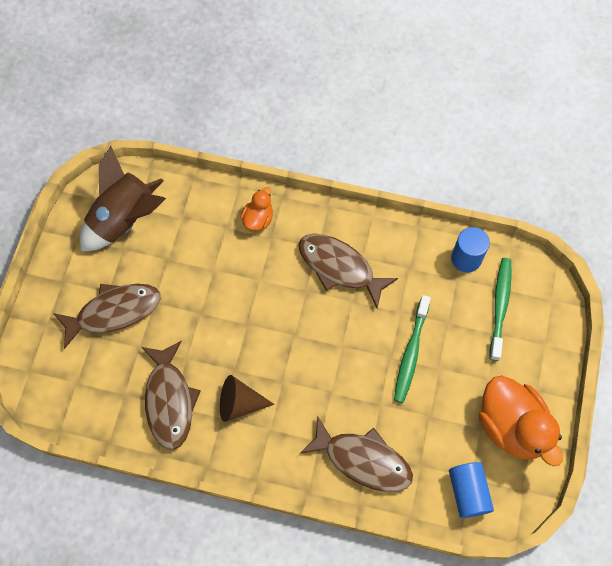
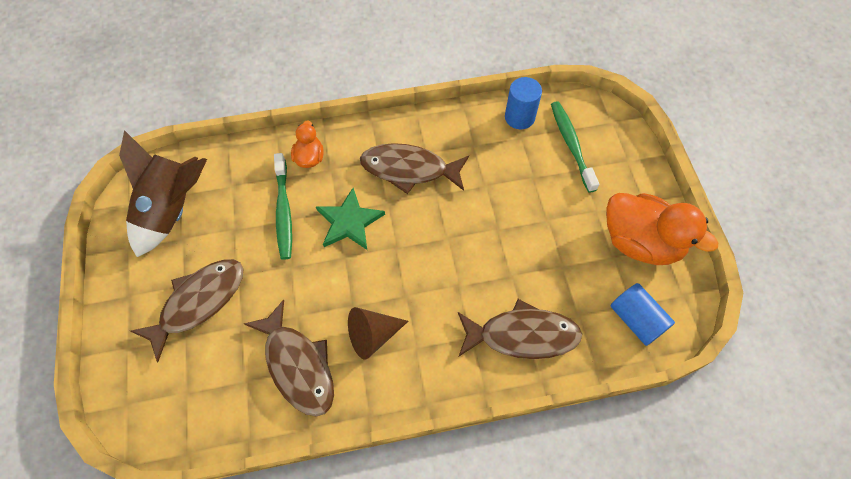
camera: 25 degrees left, 5 degrees down
(265, 294) = (349, 222): none -> green star
(411, 353) = (514, 217): green toothbrush -> green toothbrush (284, 210)

